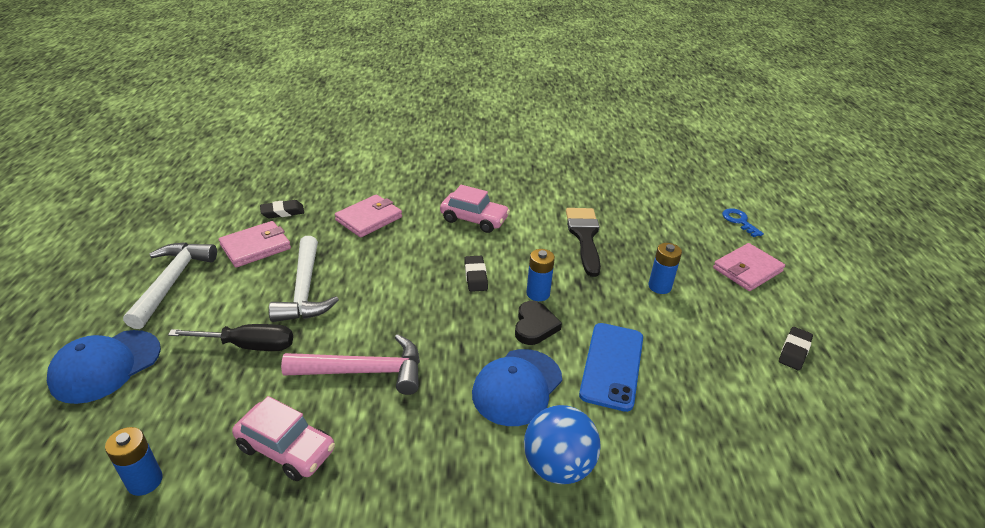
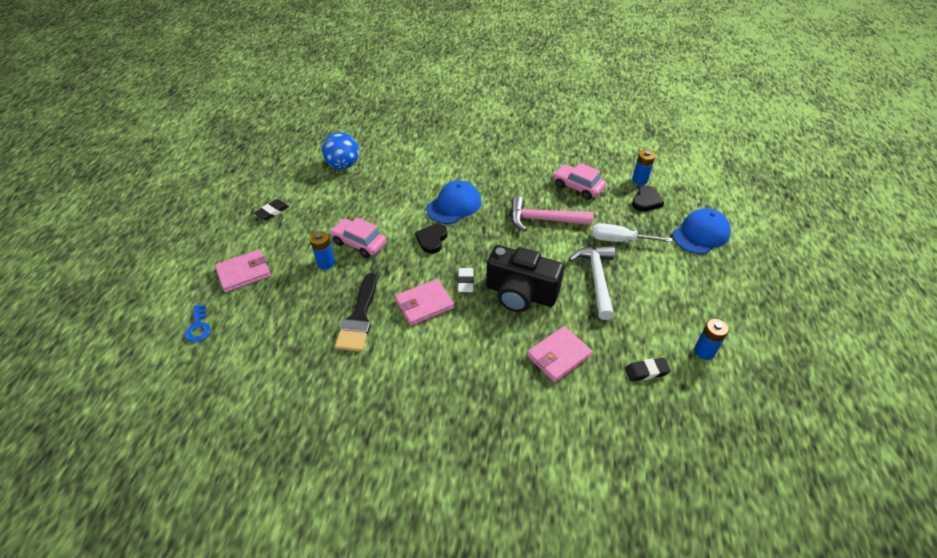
camera: 170 degrees left, 10 degrees up
(162, 426) = (646, 201): none -> black heart
(172, 282) = (701, 293): white hammer -> none
(249, 346) = (619, 240): black screwdriver -> white screwdriver
(255, 247) = (653, 326): pink wallet -> pink wallet (424, 304)
(406, 268) = (520, 294): none -> black camera
(474, 219) = (456, 347): pink car -> pink car (359, 243)
(475, 276) = (465, 282): black eraser -> white eraser
(538, 293) = (421, 263): blue battery -> blue battery (704, 351)
(557, 466) = (444, 171): blue ball -> blue ball (343, 165)
(612, 365) = (393, 212): blue phone -> none

